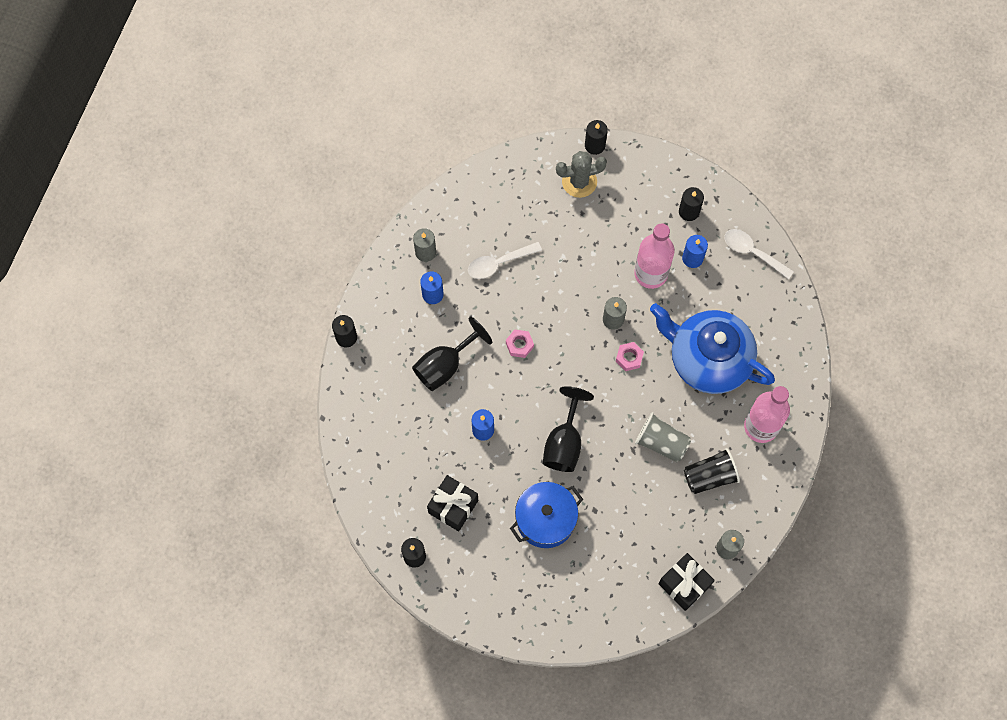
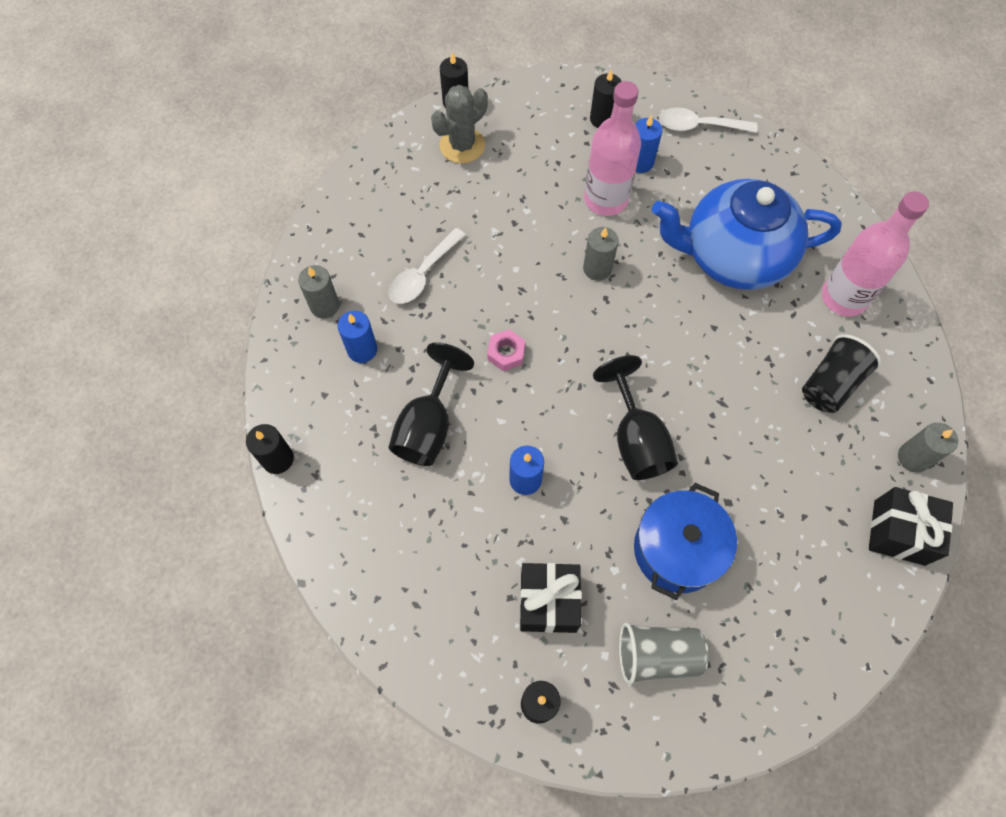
camera: 30 degrees left, 5 degrees down
(629, 358) = (644, 300): pink nut -> none
(661, 442) = (748, 376): grey cup -> grey cup (657, 655)

